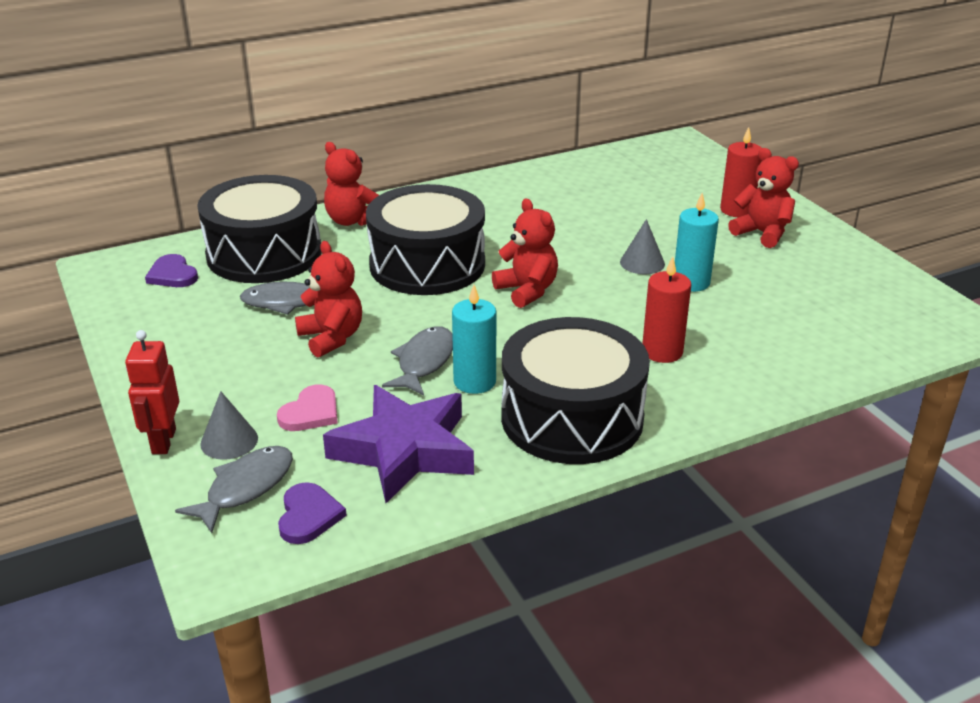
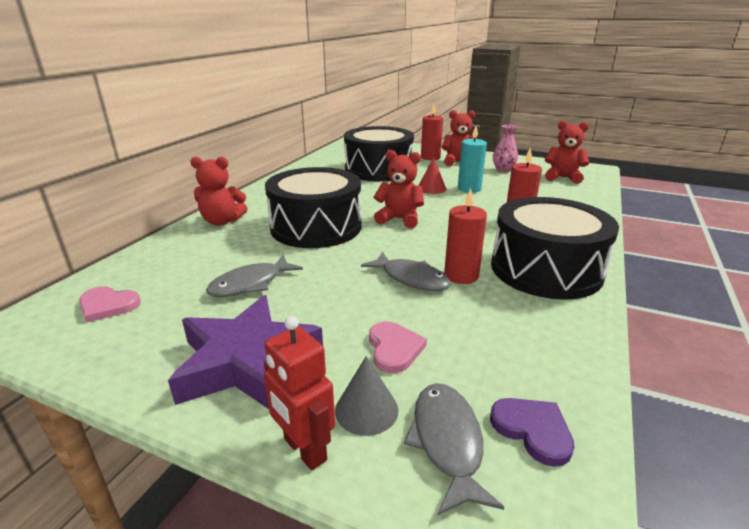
camera: 40 degrees left, 5 degrees down
(172, 275) = (108, 305): purple heart -> pink heart
(264, 254) = (179, 261): black drum -> black drum (378, 170)
(331, 338) = (323, 292): red teddy bear -> red teddy bear (562, 178)
(404, 450) = (501, 338): purple star -> purple star (246, 361)
(424, 362) = (411, 278): grey fish -> grey fish turned 150 degrees clockwise
(474, 382) = (461, 275): turquoise candle -> red candle
(642, 263) = (431, 188): grey cone -> red cone
(806, 270) = (503, 169): none -> pink vase

